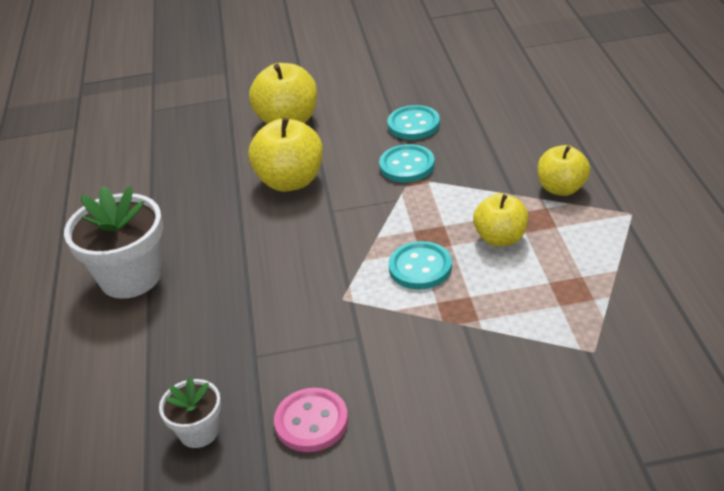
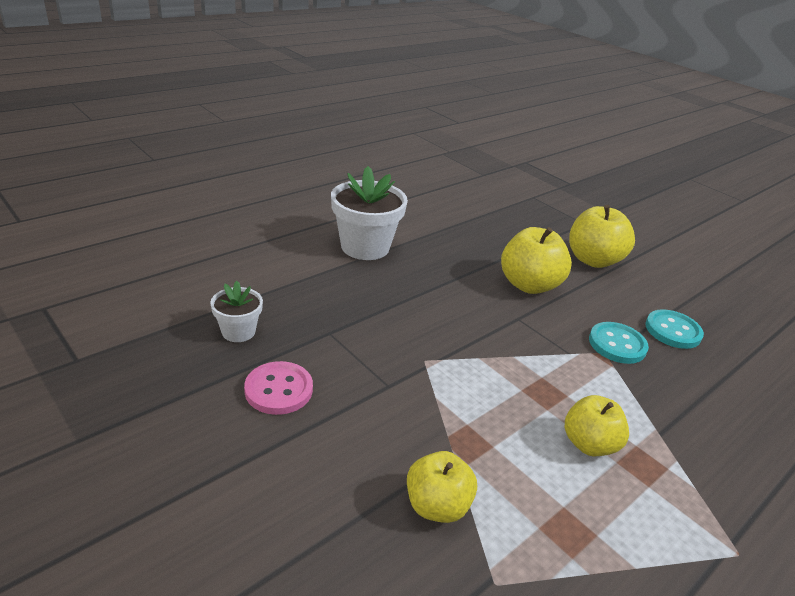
camera: 50 degrees right, 5 degrees down
(420, 267) = (500, 397): turquoise button -> none
(561, 188) = (708, 472): yellow apple -> yellow apple (437, 505)

